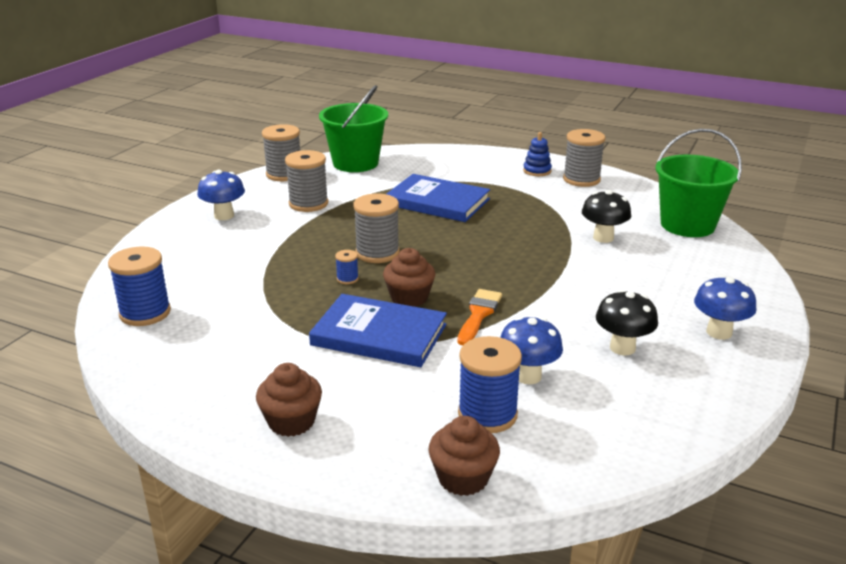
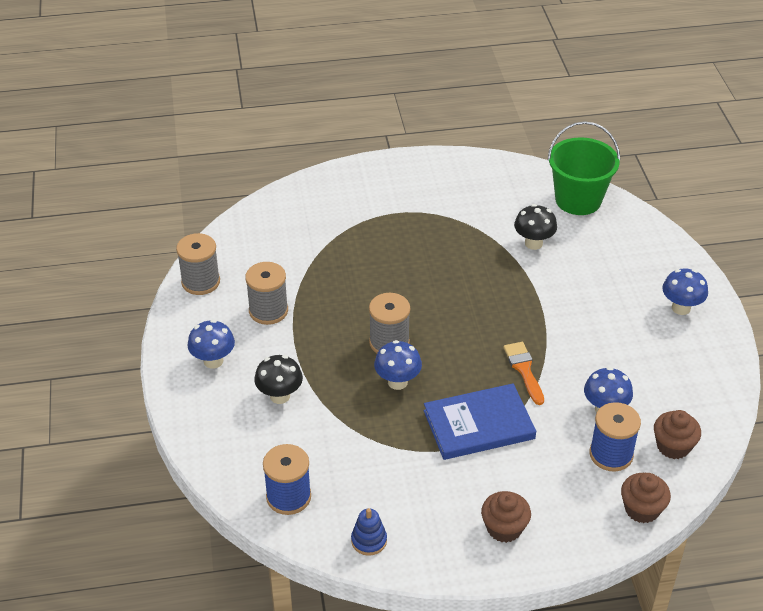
camera: 35 degrees left, 15 degrees up
(347, 279) = (397, 382): blue spool -> blue mushroom
(355, 163) = (247, 237): green bucket -> none
(409, 298) = (462, 378): brown cupcake -> brown cupcake (673, 446)
(437, 202) = (372, 258): blue book -> none
(537, 171) = (412, 179): blue stacking toy -> blue stacking toy (369, 540)
(581, 179) = (456, 175): grey spool -> none
(622, 348) = (637, 353): black mushroom -> black mushroom (280, 396)

